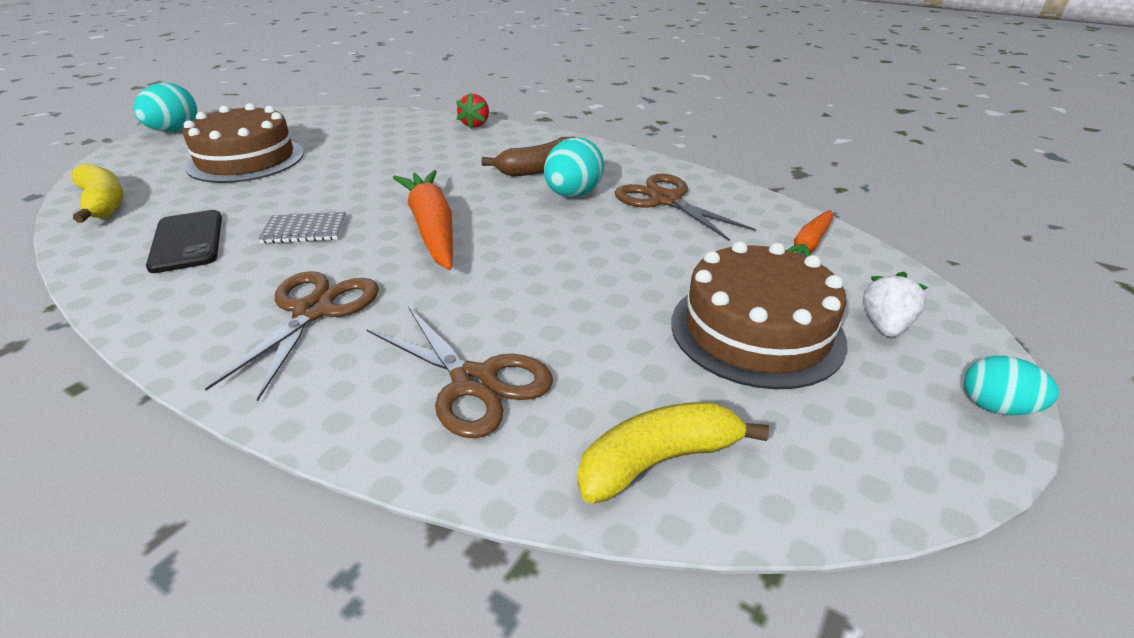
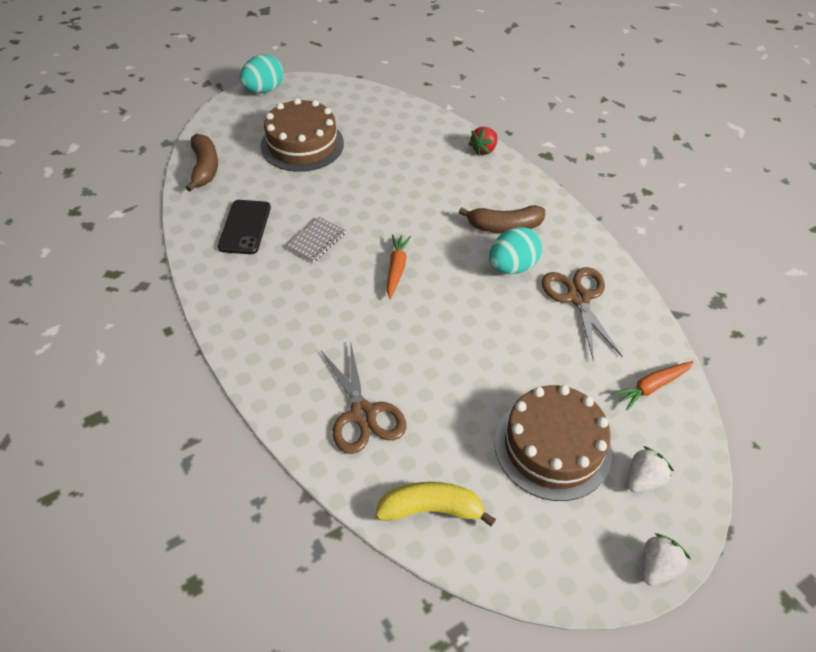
camera: 25 degrees right, 15 degrees up
(103, 203) = (205, 168): yellow banana -> brown banana
(305, 230) = (316, 241): grey notebook -> grey notebook turned 75 degrees counterclockwise
(314, 311) = (298, 321): brown scissors -> none
(432, 229) = (396, 269): orange carrot -> orange carrot, size x0.58
(996, 407) = (657, 567): turquoise egg -> white strawberry

